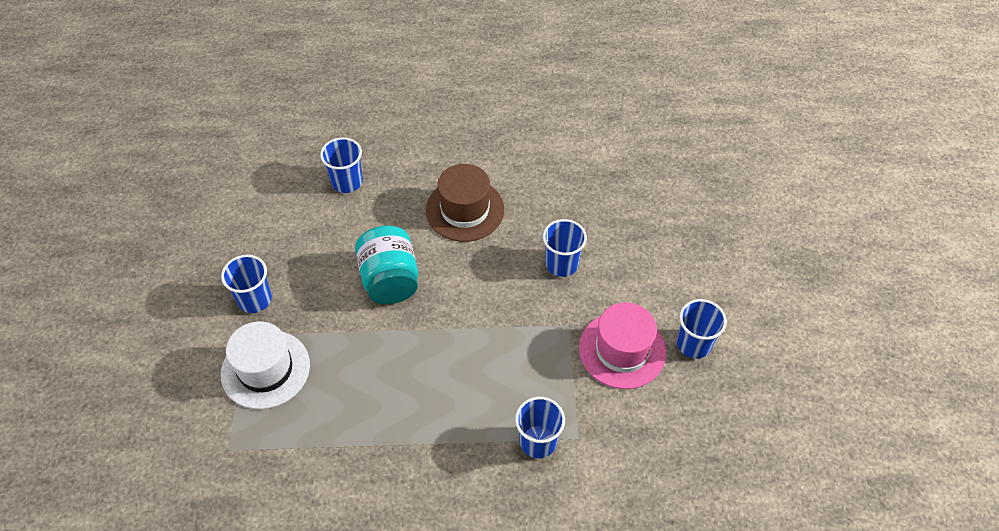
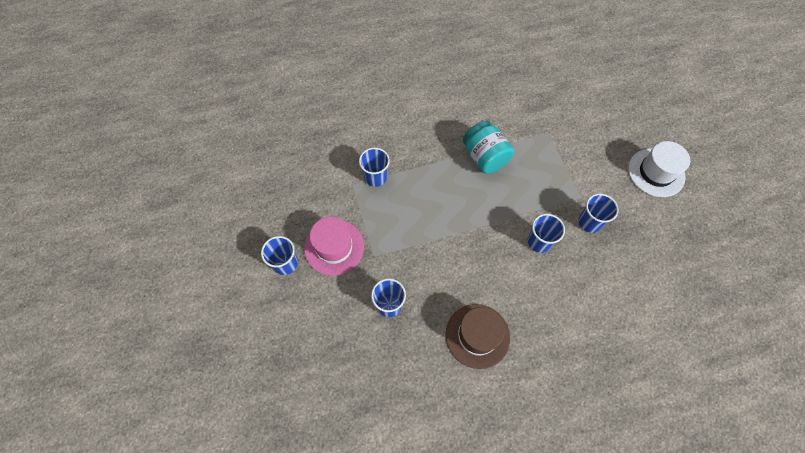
camera: 165 degrees right, 10 degrees up
(265, 369) = (555, 180): white hat -> white hat (656, 172)
(347, 182) = (581, 338): blue cup -> blue cup (539, 242)
(390, 280) = (507, 259): turquoise jar -> turquoise jar (484, 157)

